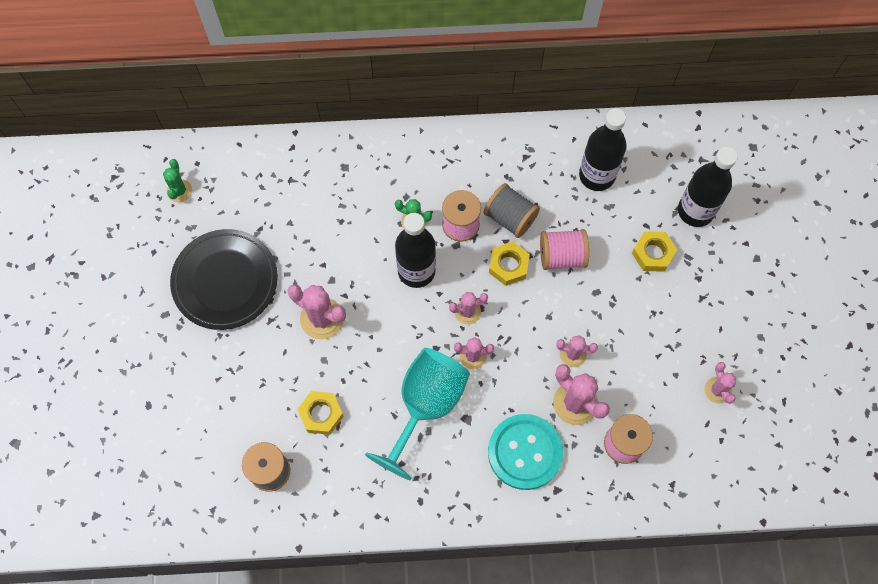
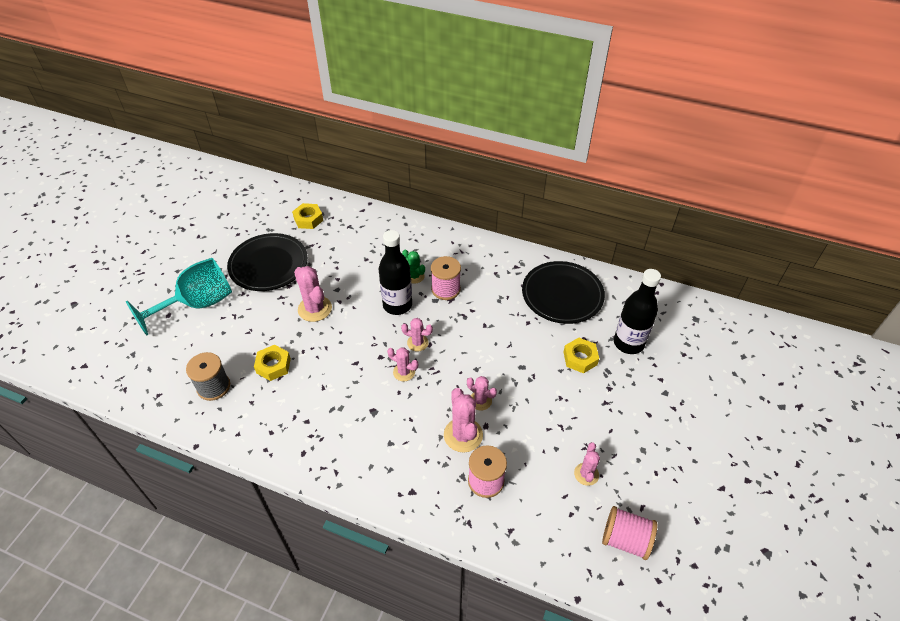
camera: 25 degrees right, 20 degrees down
(179, 191) = (277, 209): green cactus -> none
(426, 405) = (349, 390): turquoise goblet -> turquoise goblet (198, 304)
(508, 266) = (465, 326): yellow nut -> yellow nut (308, 219)
(510, 218) = (483, 298): grey spool -> none
(525, 452) = (403, 453): turquoise button -> none
(562, 256) = (508, 334): pink spool -> pink spool (625, 539)
(596, 176) = (562, 295): black bottle -> black plate

